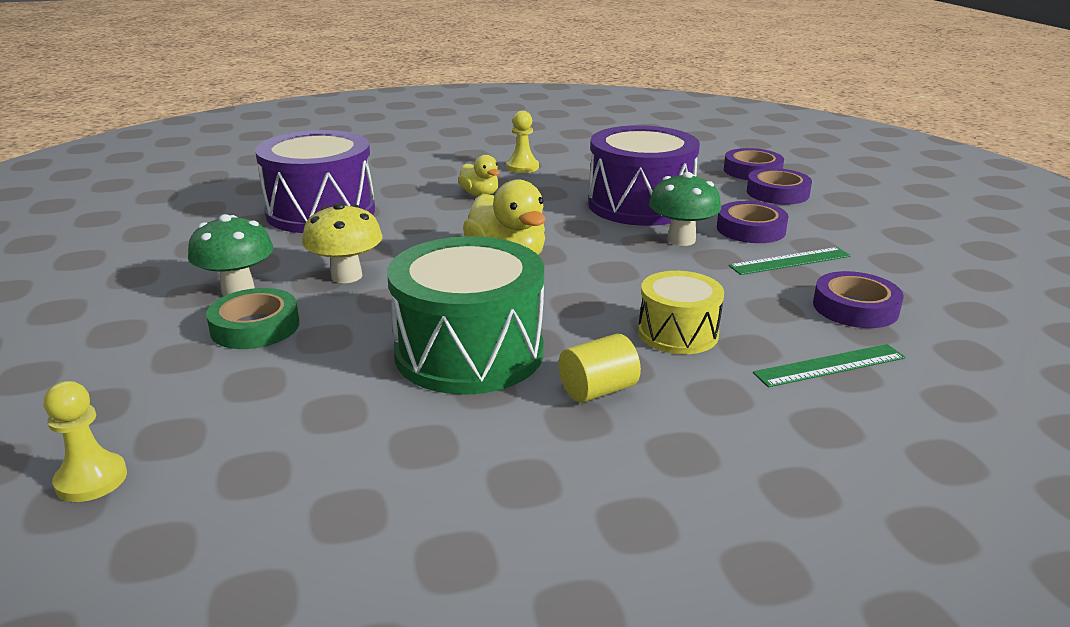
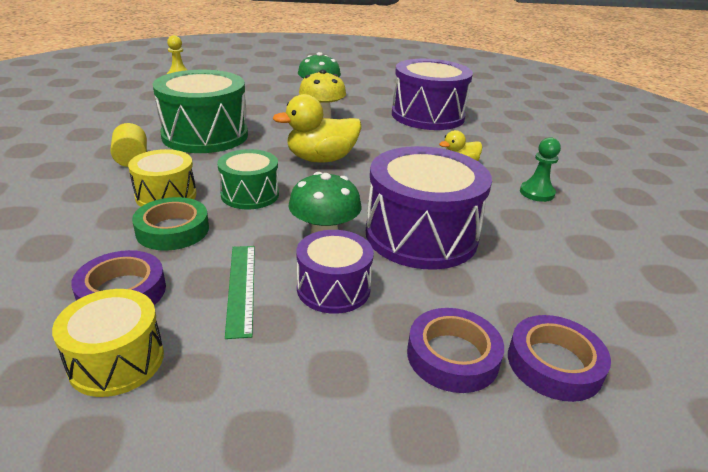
camera: 100 degrees right, 5 degrees up
(255, 327) = (274, 97): green tape -> green tape (172, 230)
(522, 167) = (537, 193): yellow pawn -> green pawn
(631, 285) = (250, 194): none -> green drum
(751, 229) = (333, 288): purple tape -> purple drum
(829, 365) = (62, 242): green ruler -> none
(919, 287) = (117, 361): none -> yellow drum

